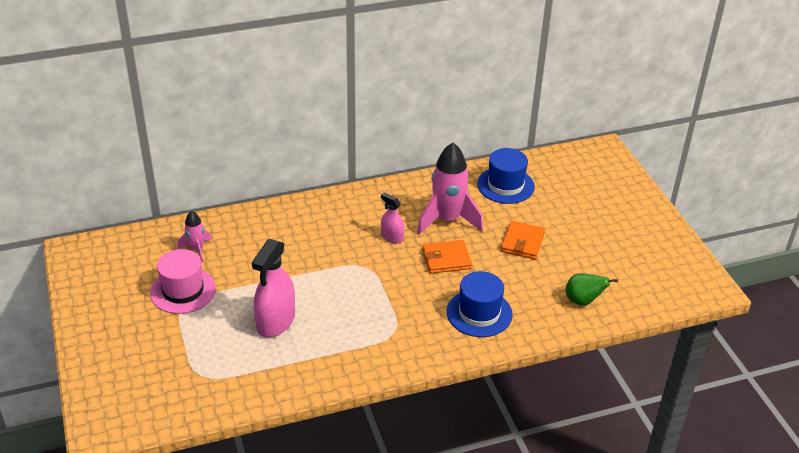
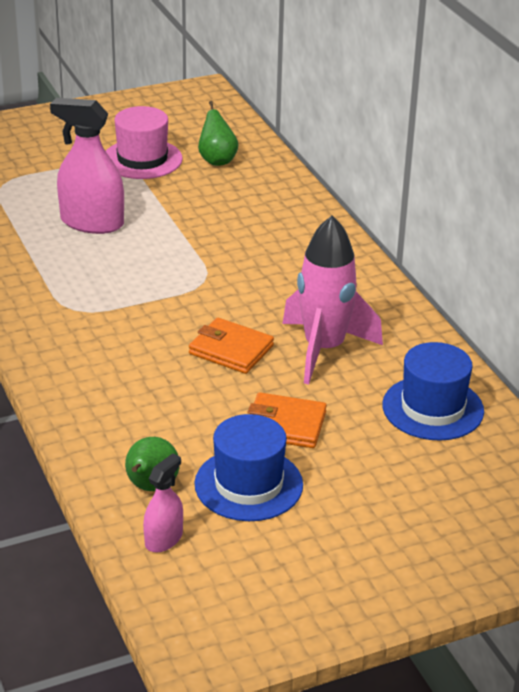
camera: 85 degrees right, 5 degrees down
(196, 250) = (217, 160): pink rocket -> green pear
(392, 237) = (272, 300): pink spray bottle -> pink spray bottle (163, 539)
(446, 259) = (231, 350): orange wallet -> orange wallet turned 45 degrees counterclockwise
(479, 313) = (116, 381): blue hat -> blue hat (248, 484)

